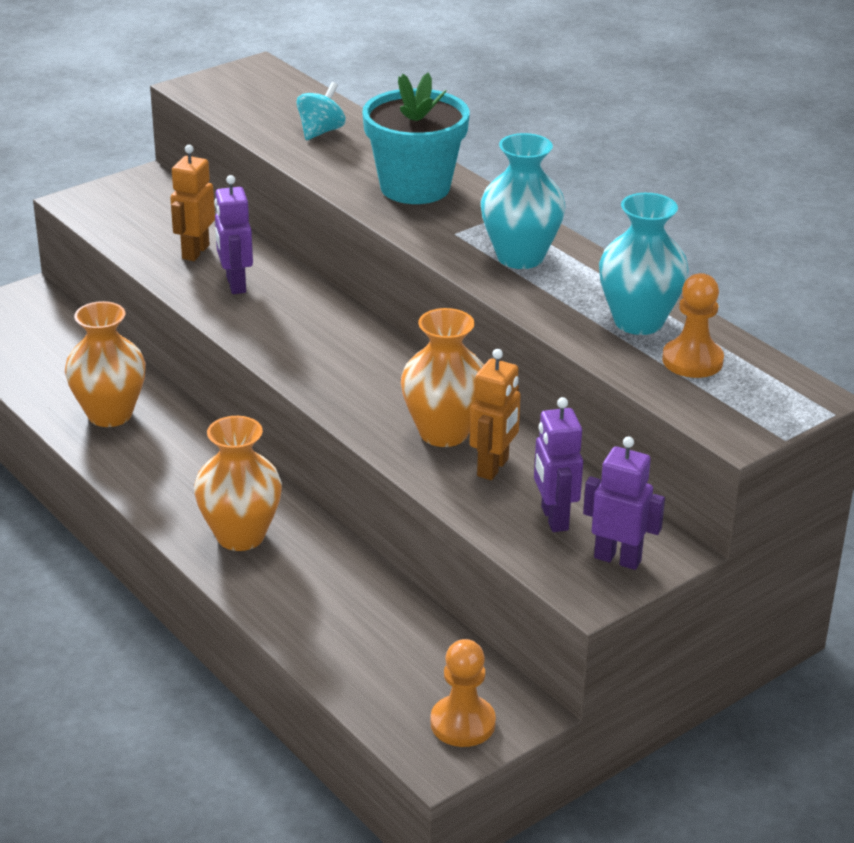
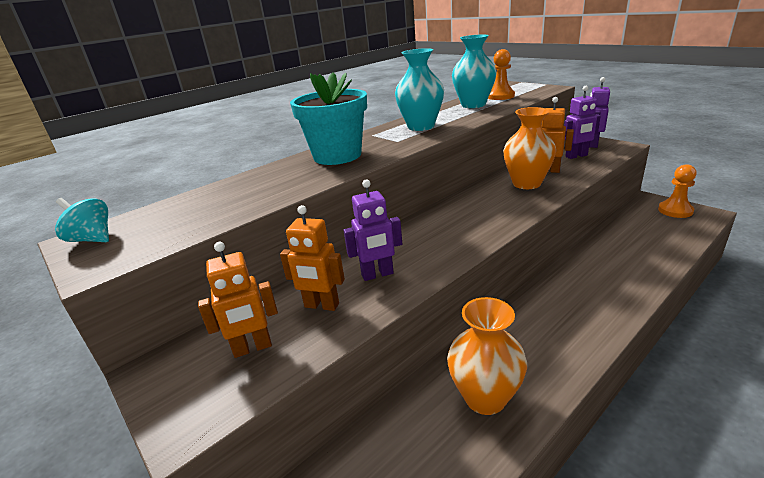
camera: 90 degrees left, 5 degrees down
(149, 220) = (252, 348): none -> orange robot
(240, 536) = (595, 295): orange vase -> none
(321, 131) = (238, 193): turquoise spinning top -> turquoise spinning top (92, 239)

